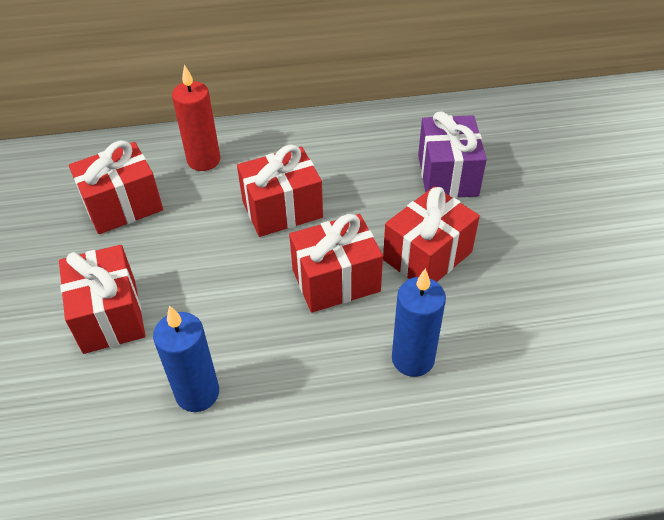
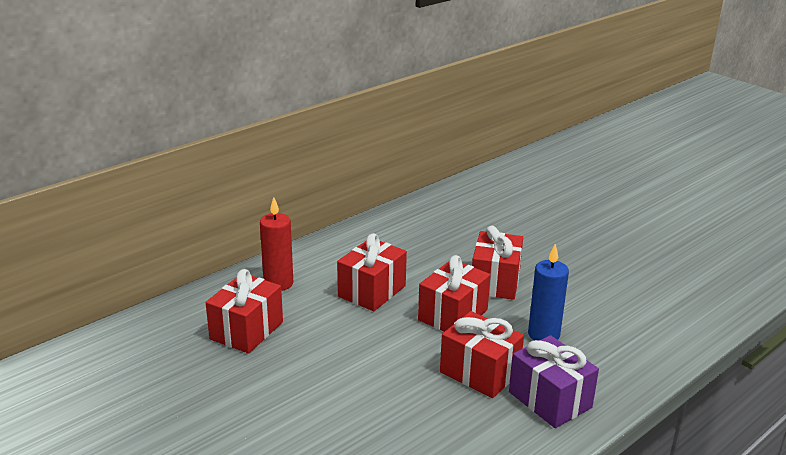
camera: 35 degrees left, 20 degrees down
(110, 316) = (317, 394): red gift -> red gift (479, 372)
(197, 393) = (431, 406): blue candle -> none
(447, 175) = (461, 236): purple gift -> purple gift (550, 400)

